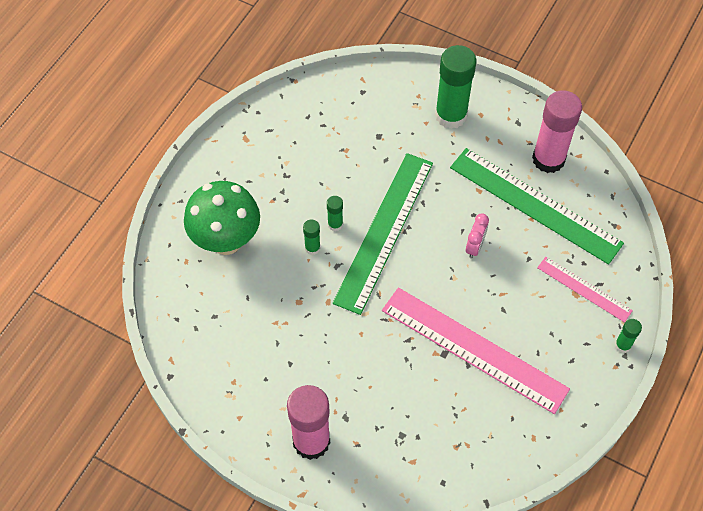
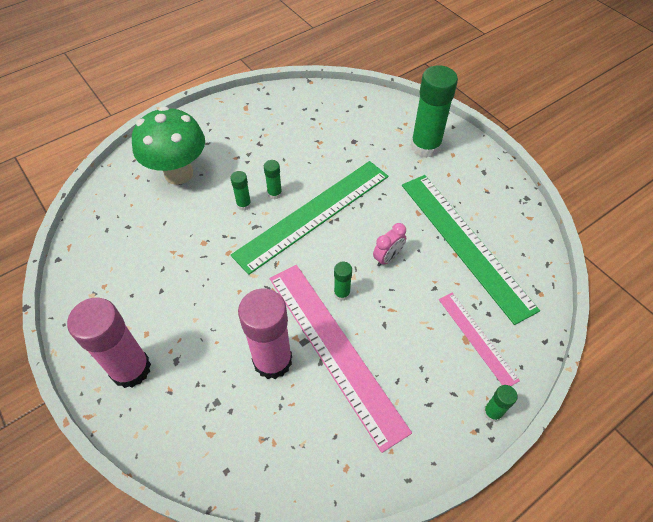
camera: 25 degrees right, 5 degrees down
(452, 297) = (342, 293): none -> green glue stick
(548, 159) = (498, 210): pink glue stick -> pink glue stick (272, 360)

